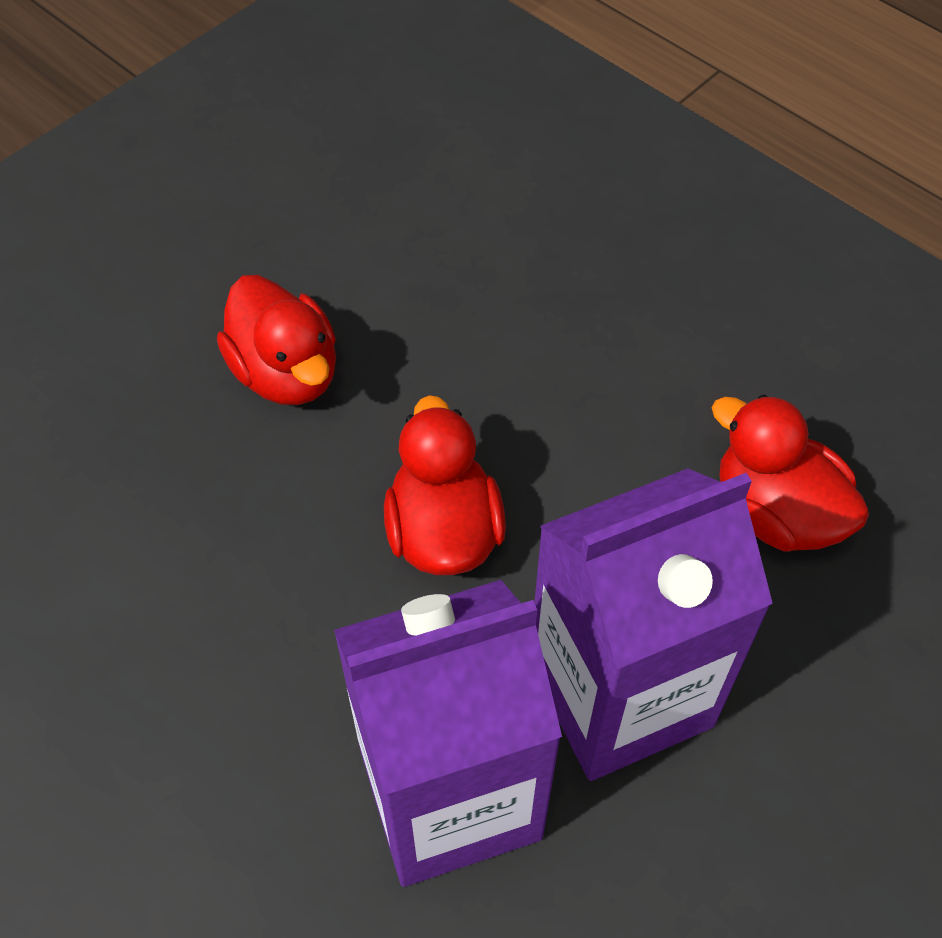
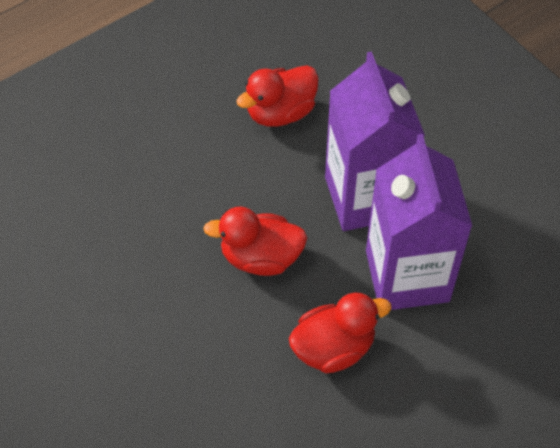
camera: 80 degrees left, 0 degrees up
(286, 373) = (132, 324): red duck -> red duck (333, 348)

